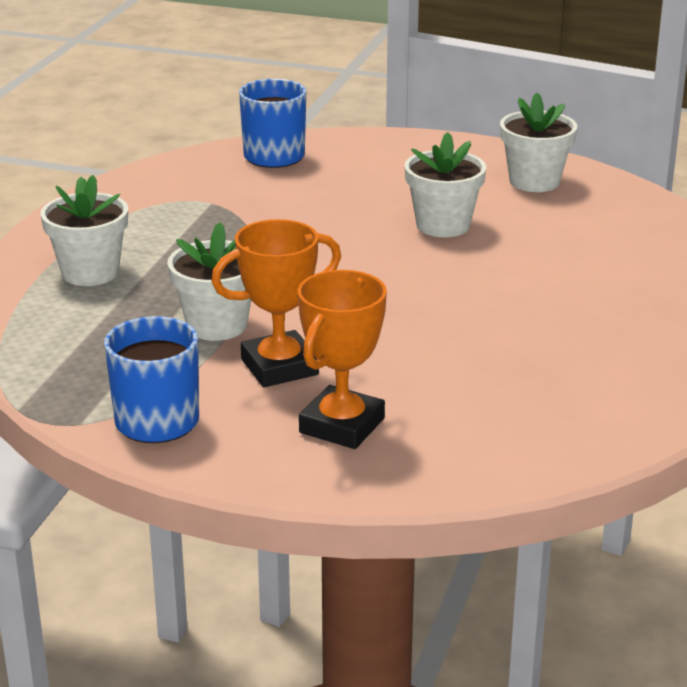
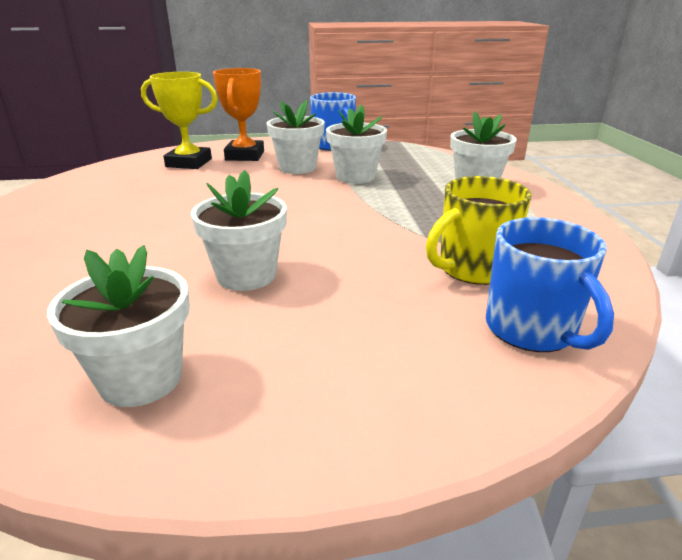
camera: 155 degrees right, 0 degrees up
(252, 193) = (473, 269): none -> yellow mug
(279, 367) = (297, 168): orange trophy -> white flower pot
(449, 425) = (189, 163): none -> yellow trophy

